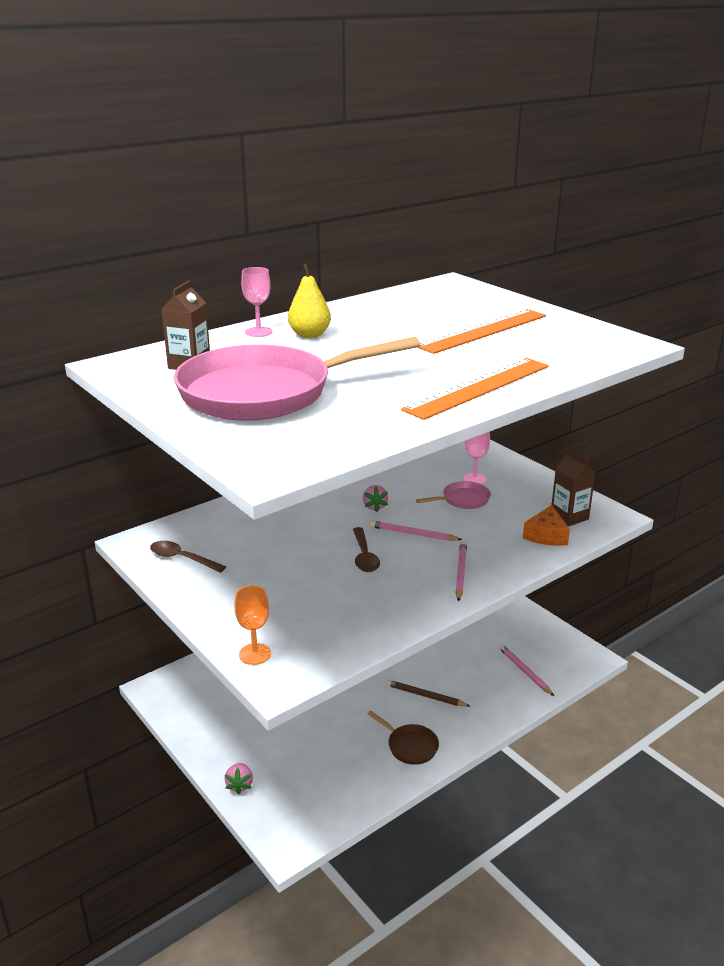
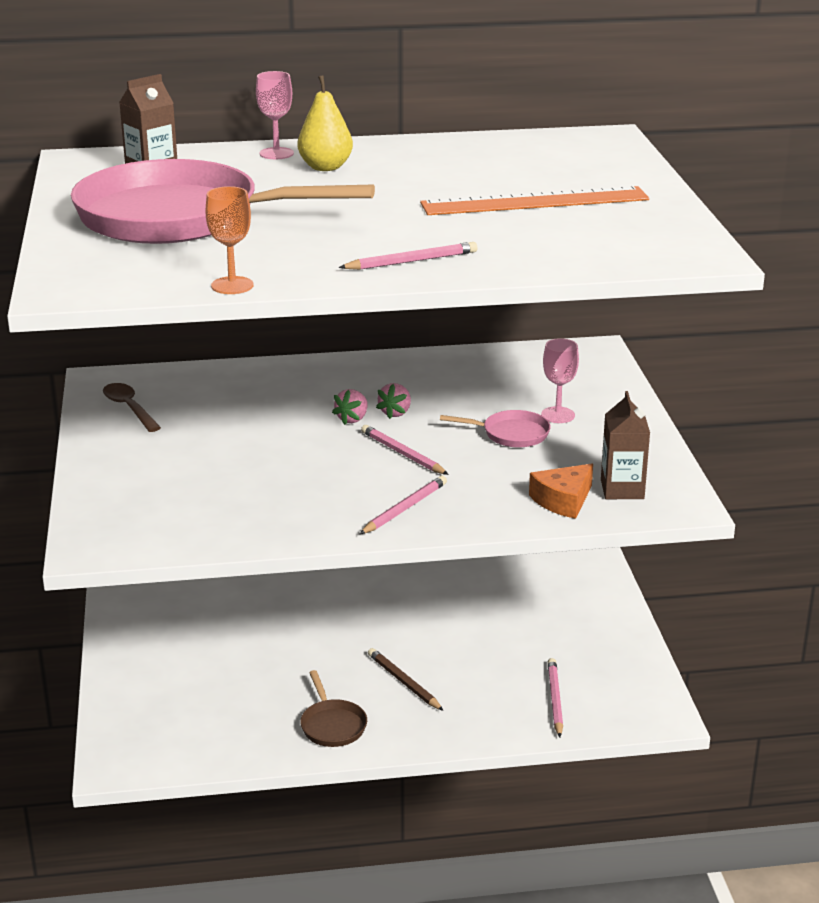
camera: 30 degrees right, 0 degrees up
(239, 785) = (118, 693): pink strawberry -> pink strawberry (352, 419)
(255, 654) = (96, 517): orange goblet -> orange goblet (232, 285)
(364, 556) = (318, 460): brown spoon -> none
(478, 387) = (411, 261): orange ruler -> pink pencil

